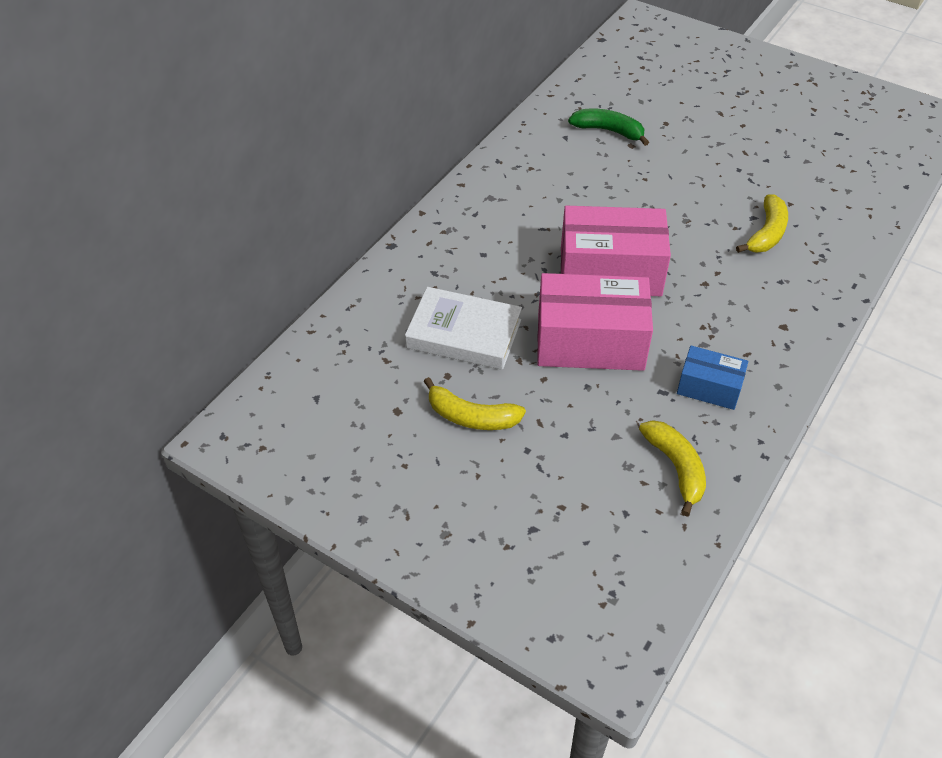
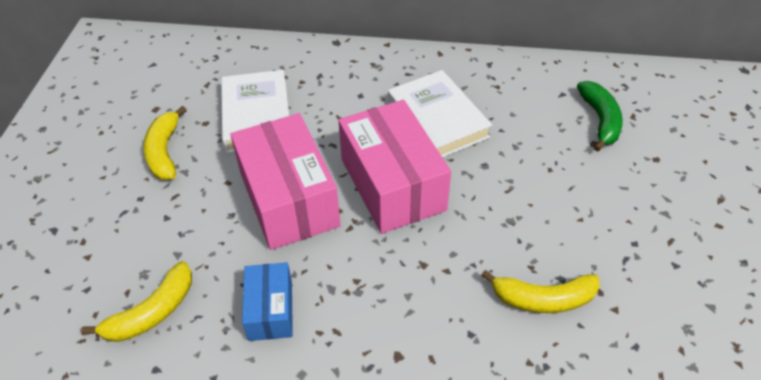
camera: 65 degrees right, 0 degrees up
(549, 217) = (437, 120): none -> white book

